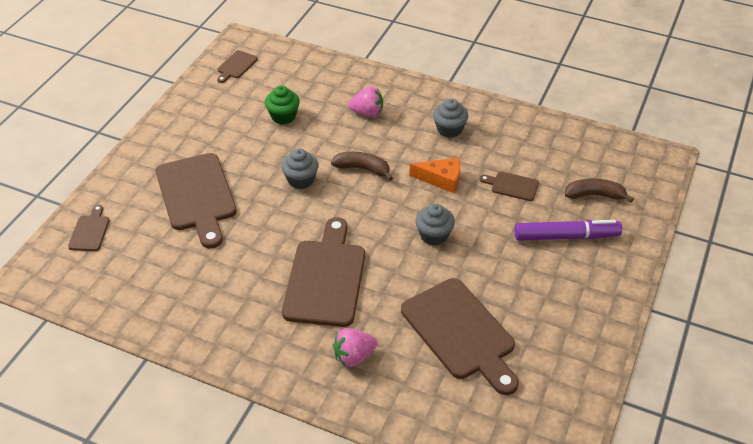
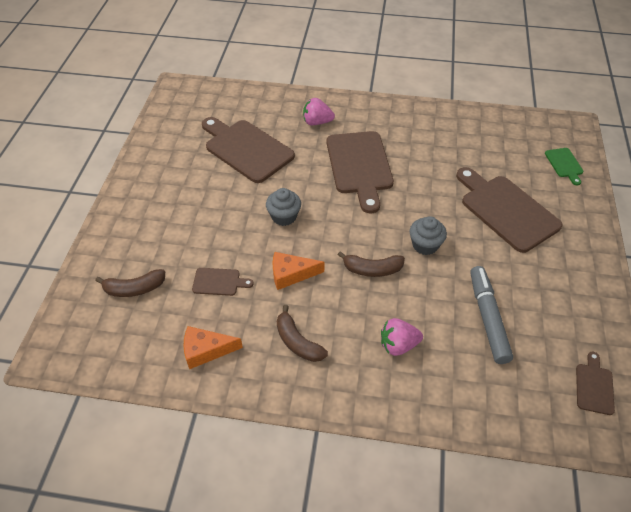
camera: 165 degrees right, 5 degrees up
(90, 231) = (564, 164): brown cutting board -> green cutting board
(283, 116) = (487, 318): green cupcake -> grey marker
(354, 356) = (317, 122): pink strawberry -> pink strawberry turned 135 degrees counterclockwise
(449, 129) = (297, 342): grey cupcake -> brown banana
(528, 137) = (206, 350): none -> orange cheese
(566, 236) = (165, 239): purple marker -> none

